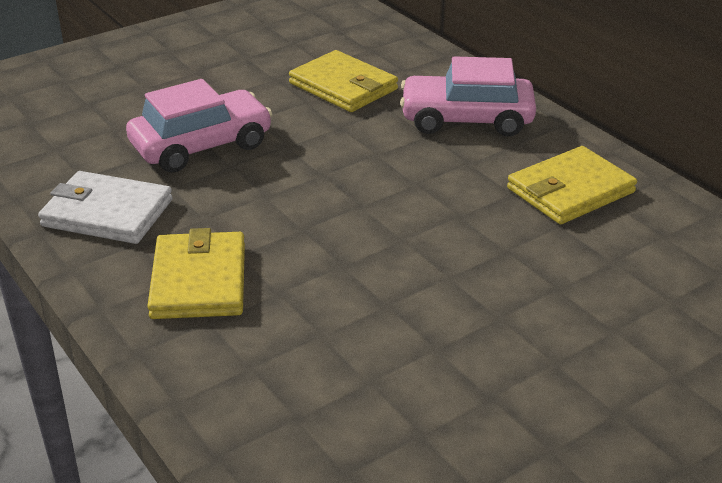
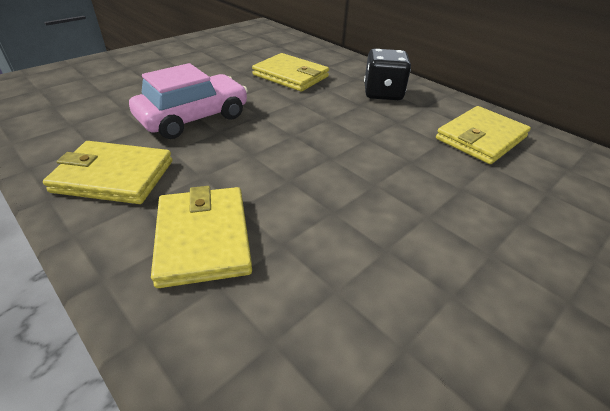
camera: 10 degrees left, 5 degrees up
(107, 213) = (113, 176): white wallet -> yellow wallet
(466, 119) = (382, 93): pink car -> black dice

